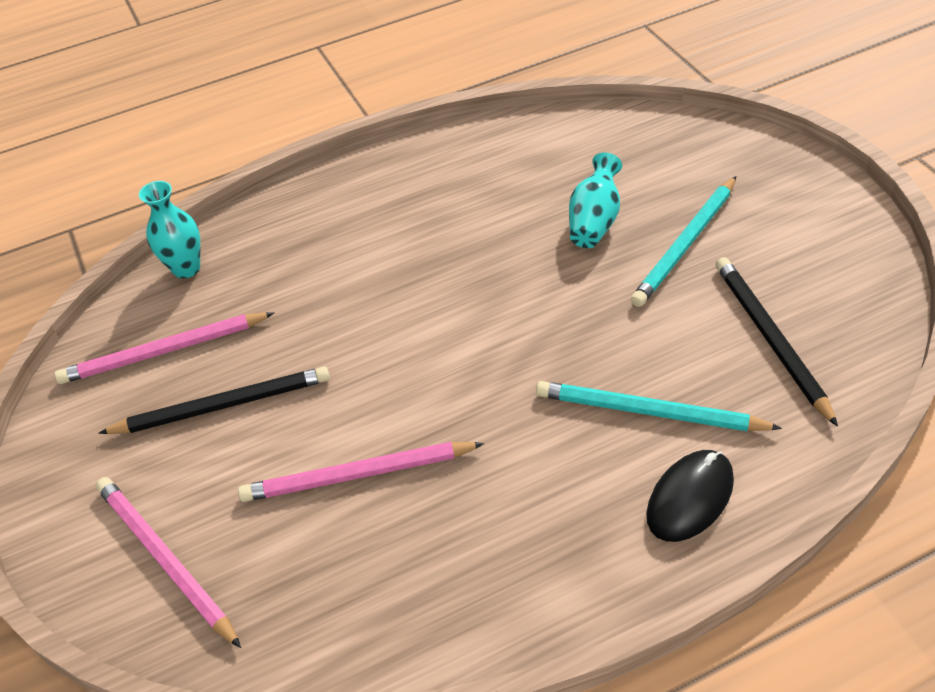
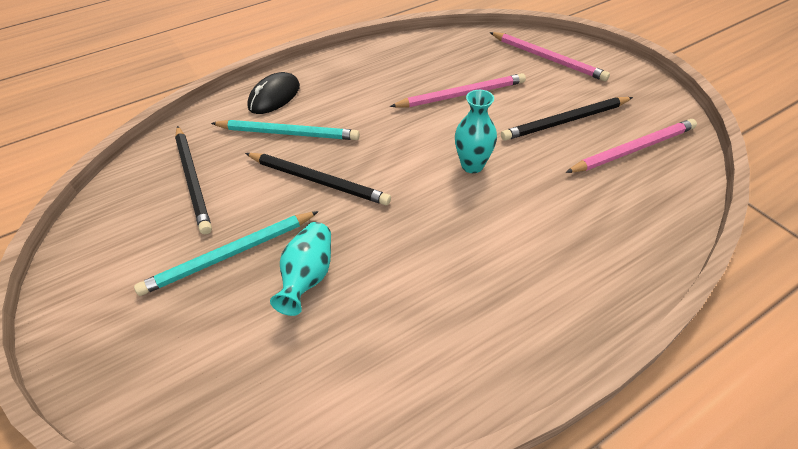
camera: 170 degrees right, 0 degrees up
(186, 268) = (671, 213): turquoise vase -> turquoise vase (472, 165)
(593, 328) = (318, 180): none -> black pencil
(685, 244) = (230, 255): turquoise pencil -> turquoise pencil turned 150 degrees counterclockwise

